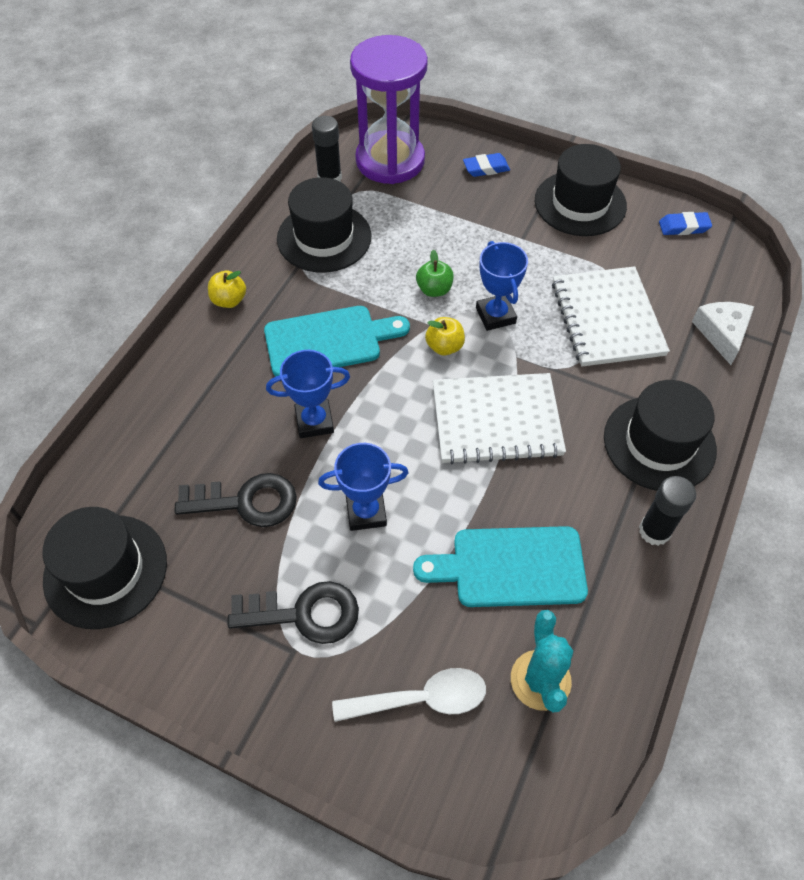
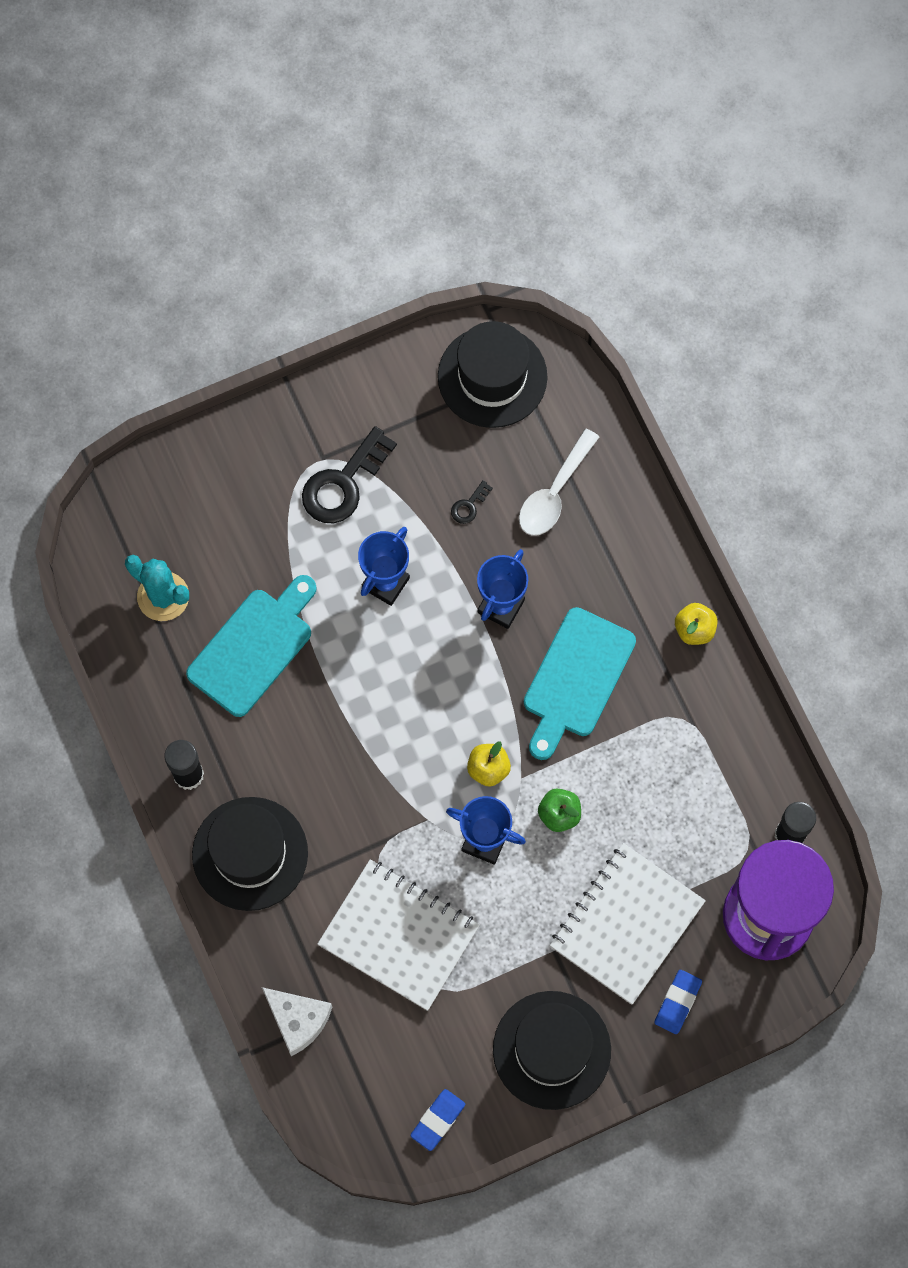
camera: 130 degrees right, 15 degrees up
(245, 502) = (469, 505): black key -> black key, size x0.44
(324, 237) = (707, 768): black hat -> none
(420, 699) = (219, 512): white spoon -> white spoon (554, 492)
(496, 420) = (380, 746): white notebook -> white notebook (626, 924)

